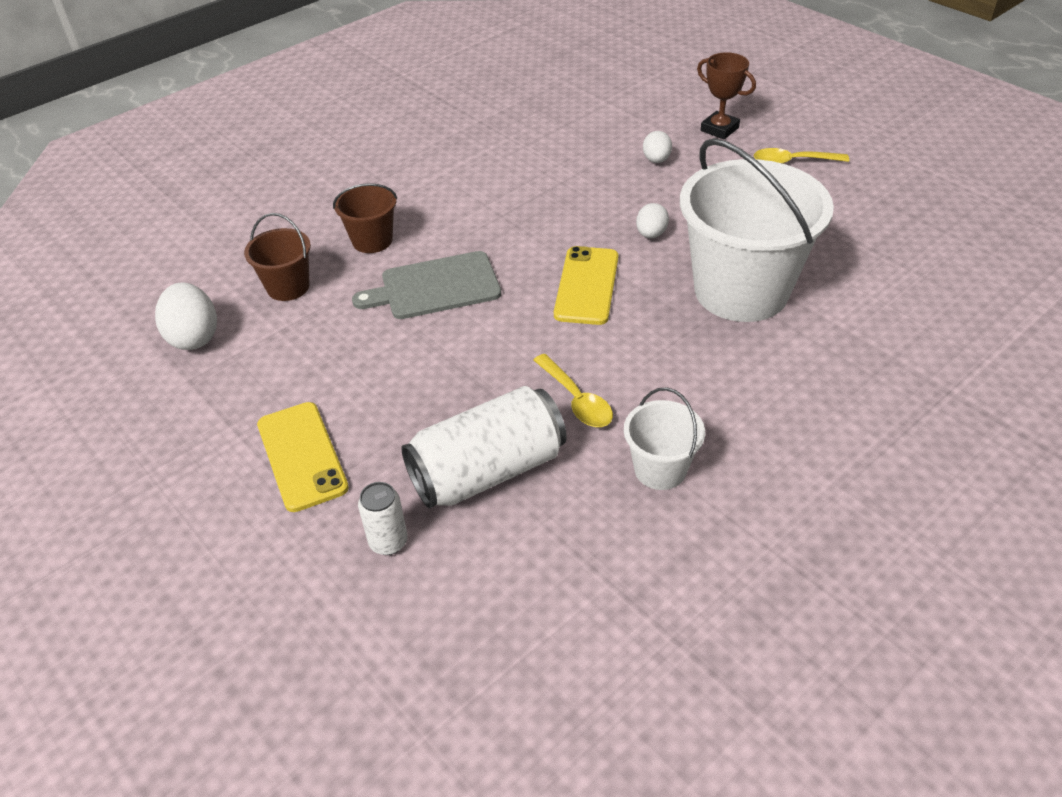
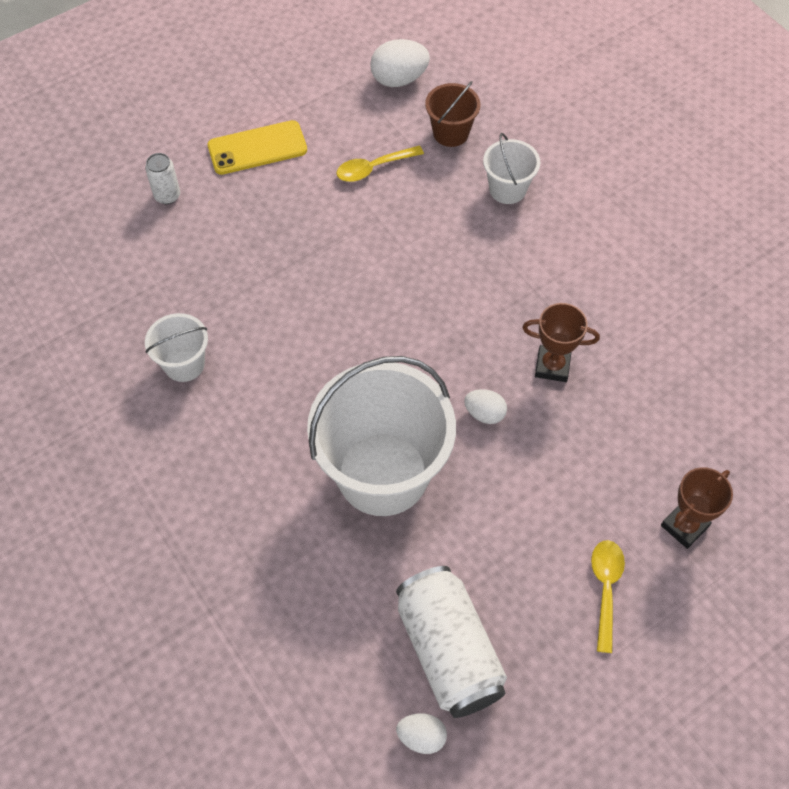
camera: 95 degrees right, 15 degrees up
(372, 240) = (507, 189): brown bucket -> white bucket
(435, 287) = (433, 233): grey cutting board -> none
(488, 471) = (213, 255): white can -> white can (448, 650)
(576, 400) = (271, 319): yellow spoon -> yellow spoon (373, 168)
(586, 286) = (413, 346): yellow phone -> none
(587, 199) = (552, 366): none -> brown trophy
(656, 160) = (621, 444): white egg -> white egg (421, 737)

